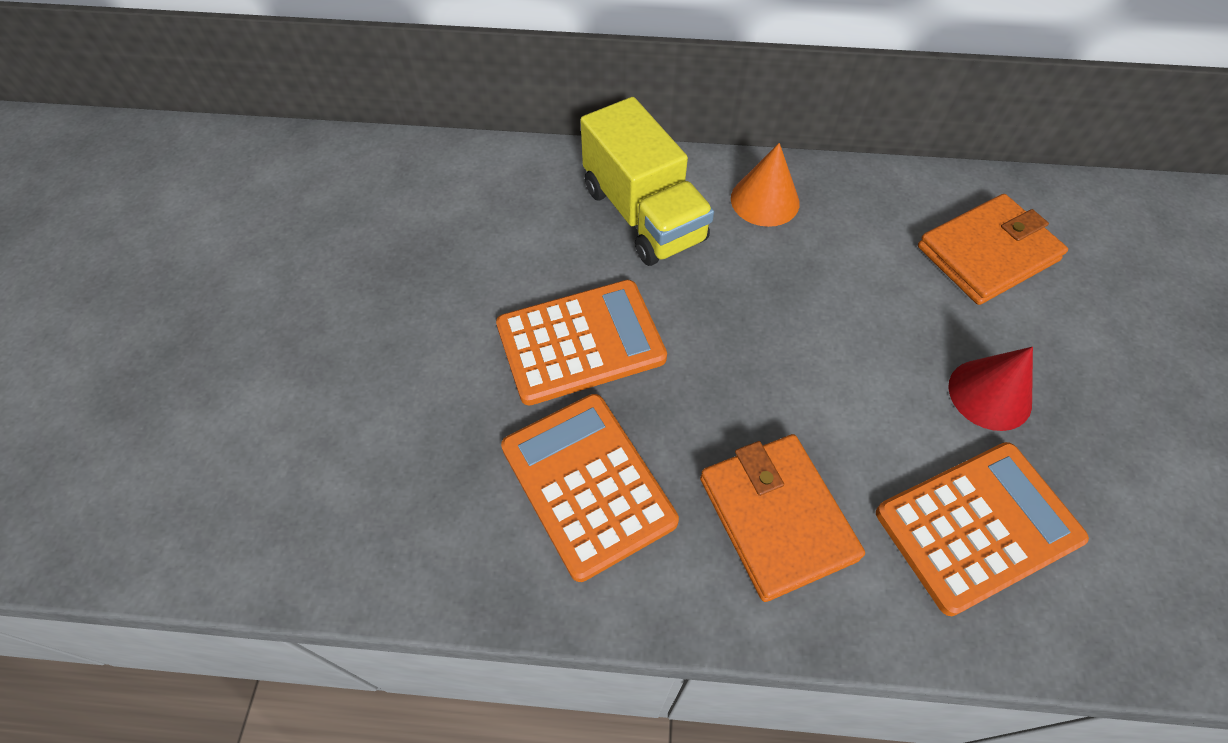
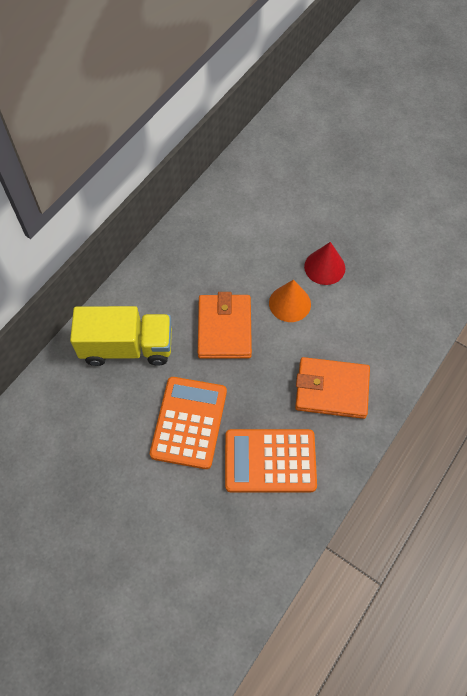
camera: 60 degrees left, 5 degrees up
(765, 200) = (159, 284): orange cone -> orange cone (289, 303)
(978, 526) = (378, 315): orange calculator -> none
(987, 254) = (255, 214): orange wallet -> orange wallet (224, 328)

